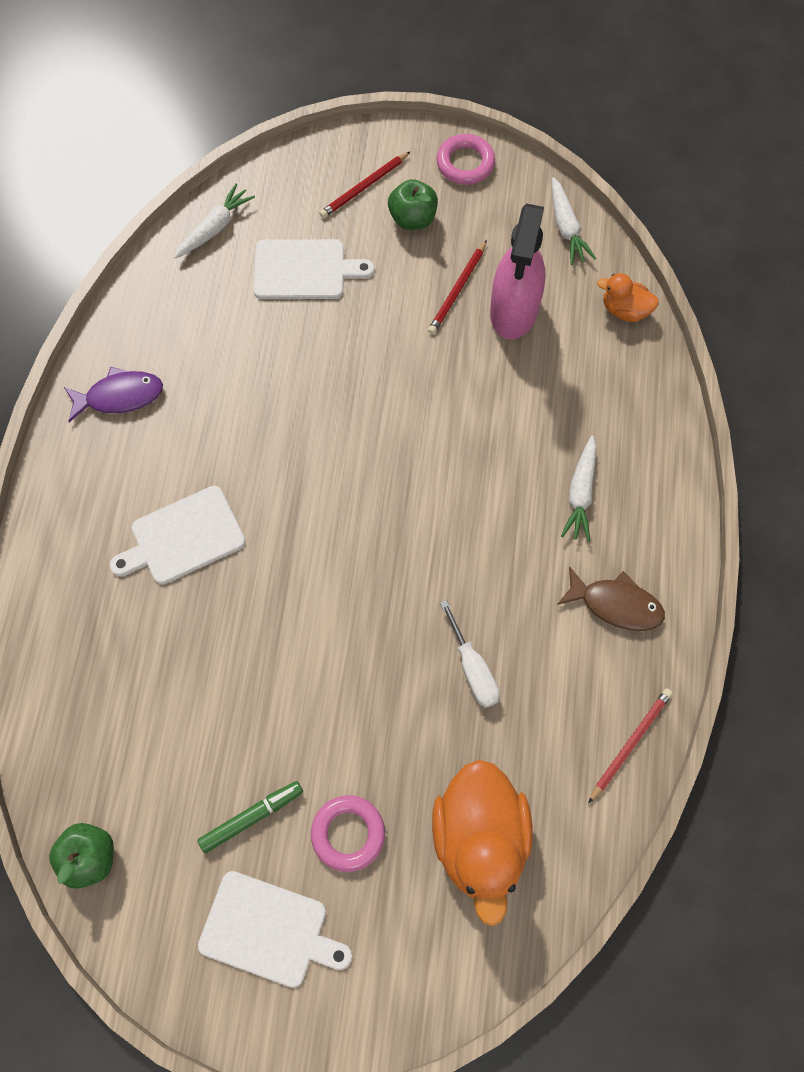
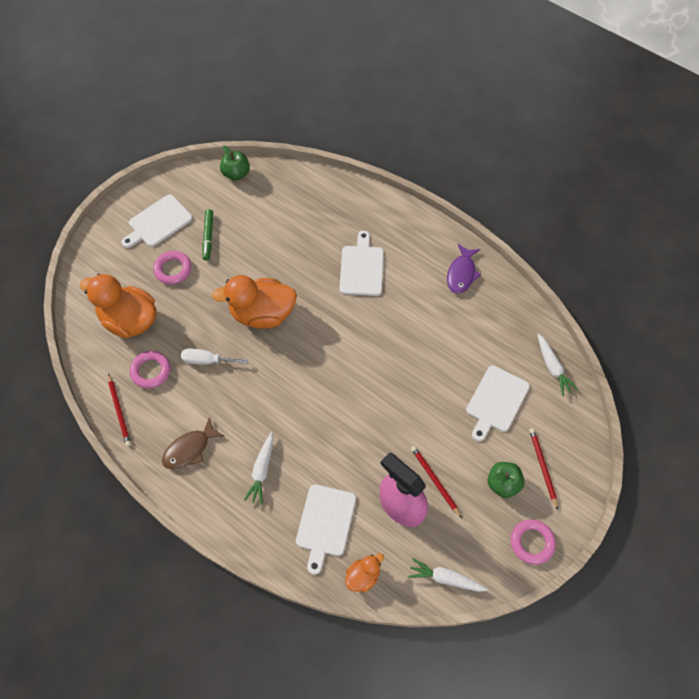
camera: 120 degrees right, 5 degrees down
(347, 637) = (262, 313): none -> orange duck
(541, 742) = (151, 371): none -> pink ring
(580, 493) = (262, 470): white carrot -> white carrot turned 120 degrees counterclockwise
(594, 382) = (325, 523): none -> white cutting board

